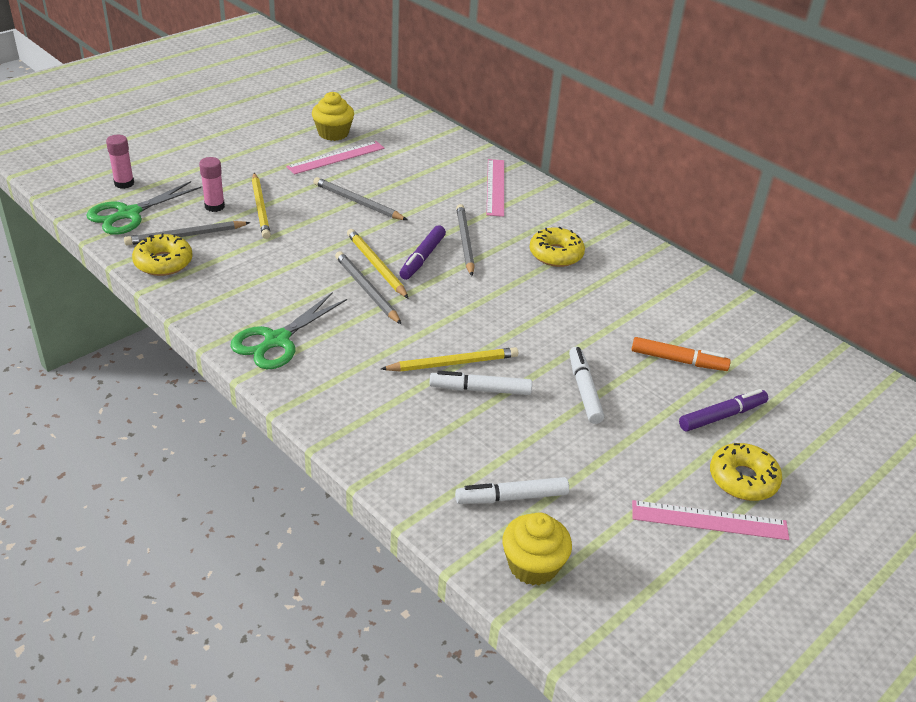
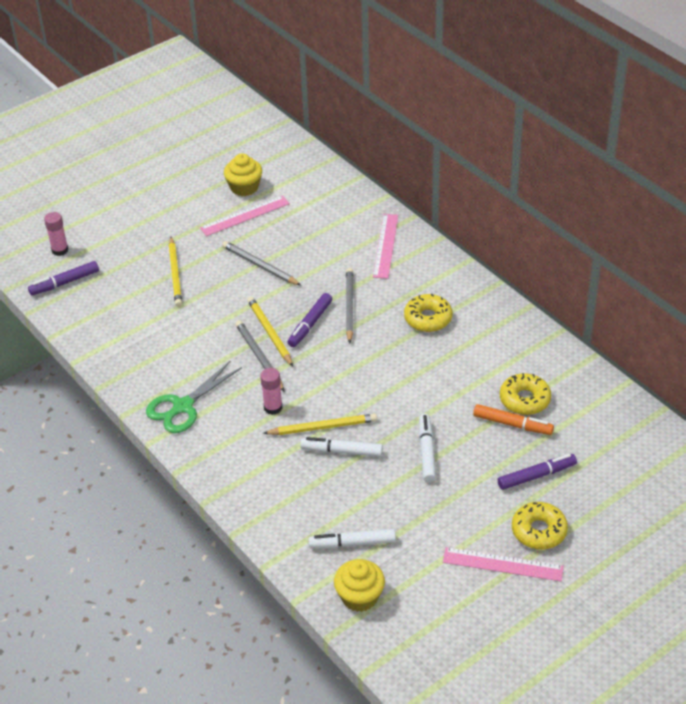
camera: 10 degrees right, 5 degrees up
(129, 214) = (64, 283): green scissors -> purple marker
(163, 262) = (93, 332): yellow donut -> yellow donut (524, 400)
(186, 236) = (112, 304): grey pencil -> none
(214, 206) = (136, 273): pink glue stick -> pink glue stick (273, 407)

